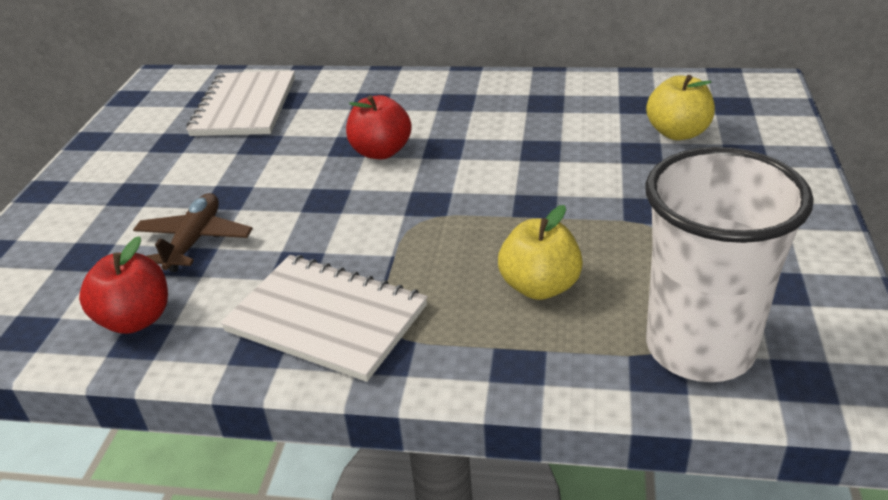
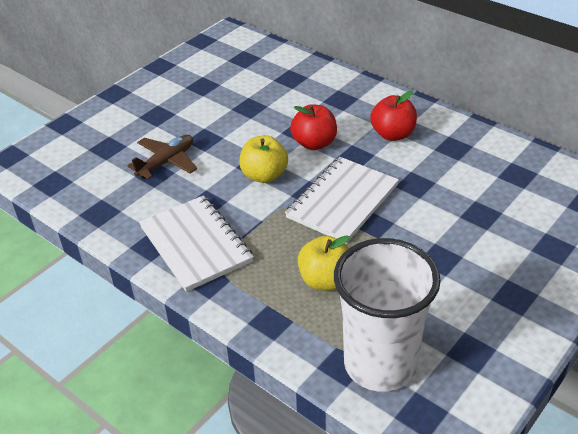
camera: 30 degrees right, 5 degrees up
(136, 319) = (105, 199): red apple -> red apple (393, 134)
(244, 107) = (261, 74): white notebook -> white notebook (342, 201)
(677, 133) = (521, 210): yellow apple -> yellow apple (264, 175)

